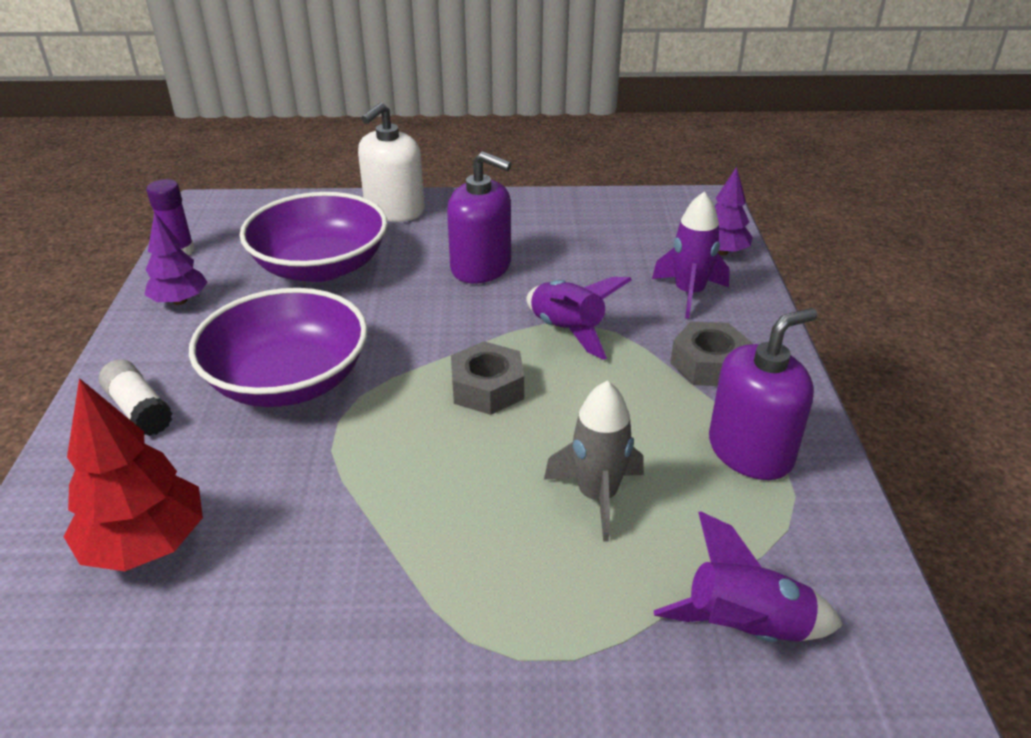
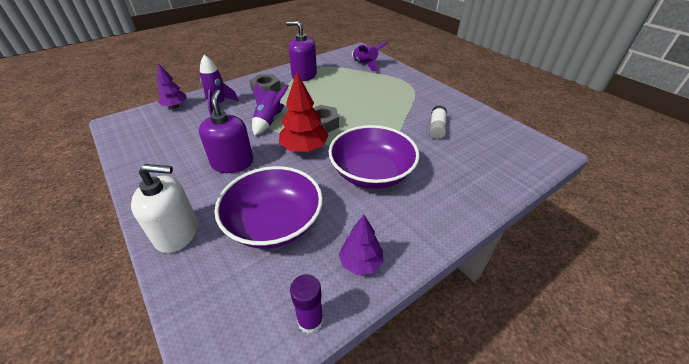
camera: 125 degrees left, 5 degrees up
(139, 410) = (438, 204): white glue stick -> white glue stick (436, 128)
(146, 545) = (472, 153): red tree -> red tree (304, 148)
(597, 496) = (349, 90): grey rocket -> none

